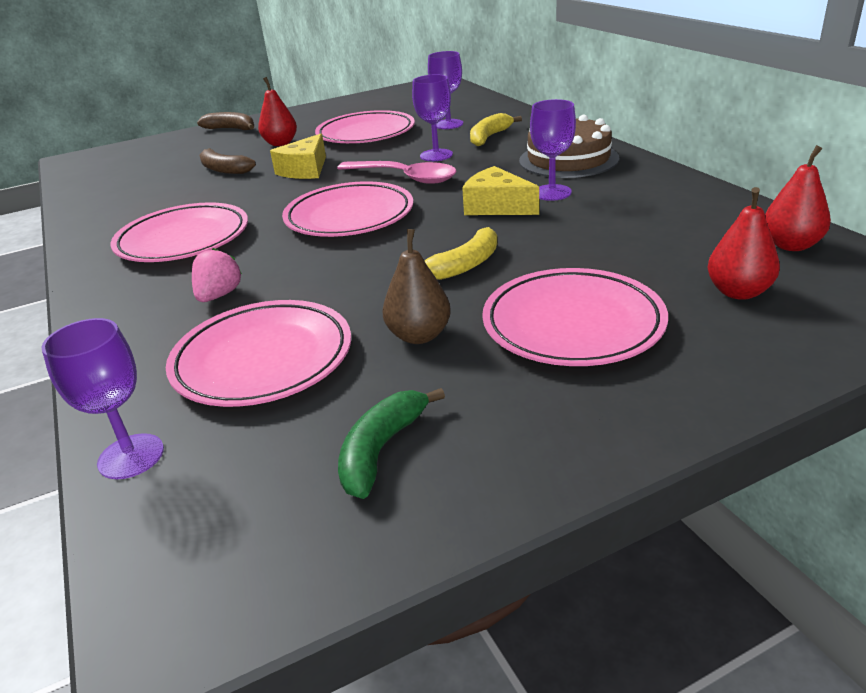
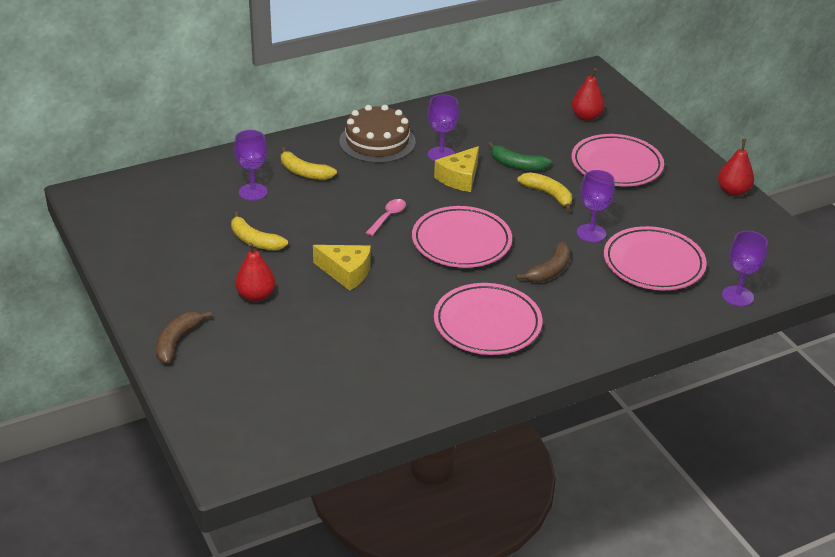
camera: 95 degrees left, 5 degrees up
(219, 295) = (580, 291): pink strawberry -> none
(224, 169) = (323, 326): brown banana -> brown banana (550, 270)
(366, 134) = (254, 241): pink plate -> yellow banana
(381, 449) = (720, 222): green banana -> green banana (517, 165)
(405, 178) = (388, 217): pink spoon -> pink spoon, size x0.56
(419, 335) = (628, 212): brown pear -> none
(436, 155) = (339, 201): purple goblet -> purple goblet (591, 233)
(791, 245) = (537, 93): red pear -> red pear (733, 191)

